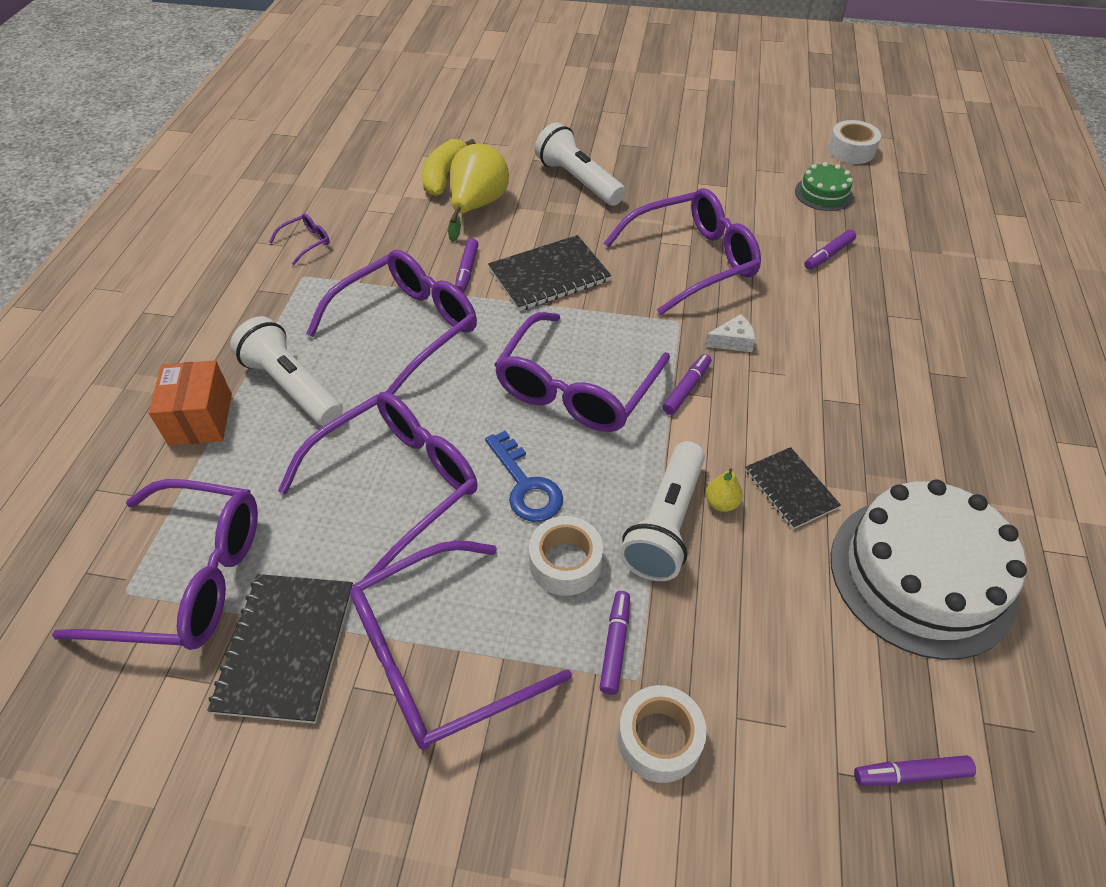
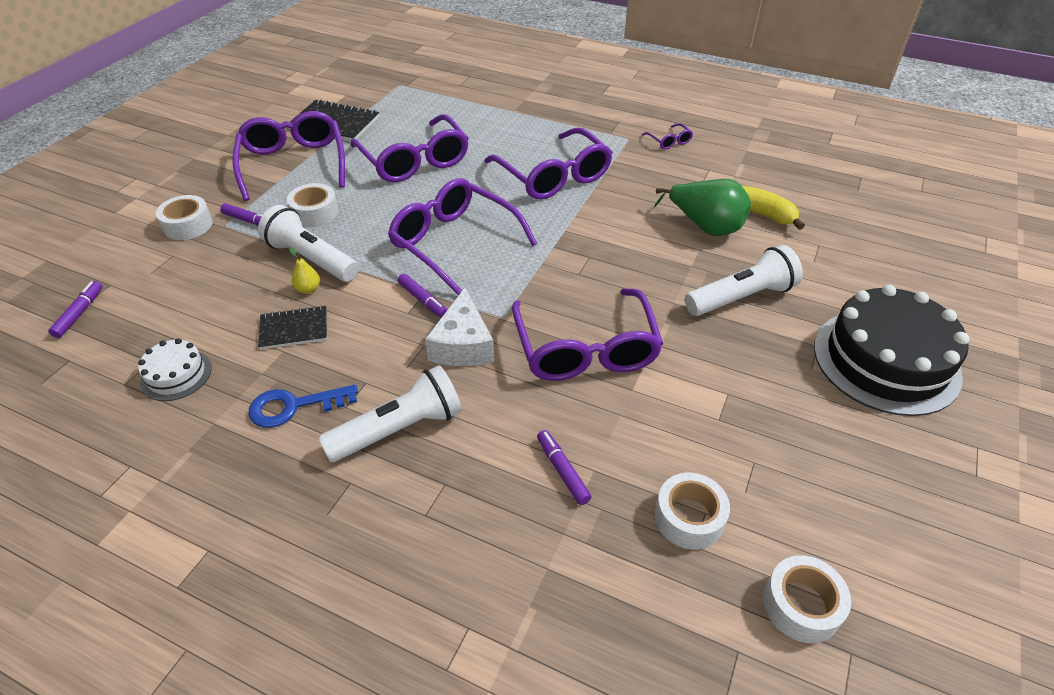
camera: 105 degrees right, 5 degrees down
(188, 578) = (395, 99): purple glasses -> none
(200, 419) = (504, 102): orange box -> none
(293, 387) = (516, 131): white flashlight -> white flashlight (399, 429)
(467, 270) = (612, 210): purple marker -> none
(477, 206) = (705, 227): yellow pear -> green pear
(526, 485) = (382, 207): blue key -> blue key (294, 406)
(549, 276) = (592, 252): black notebook -> none
(620, 116) = (886, 360): none -> black cake
(732, 341) = (463, 344): white cheese -> white cheese, size x1.81
(823, 194) = (689, 518): green cake -> white tape
(921, 575) = (176, 375): white cake -> white cake, size x0.47

